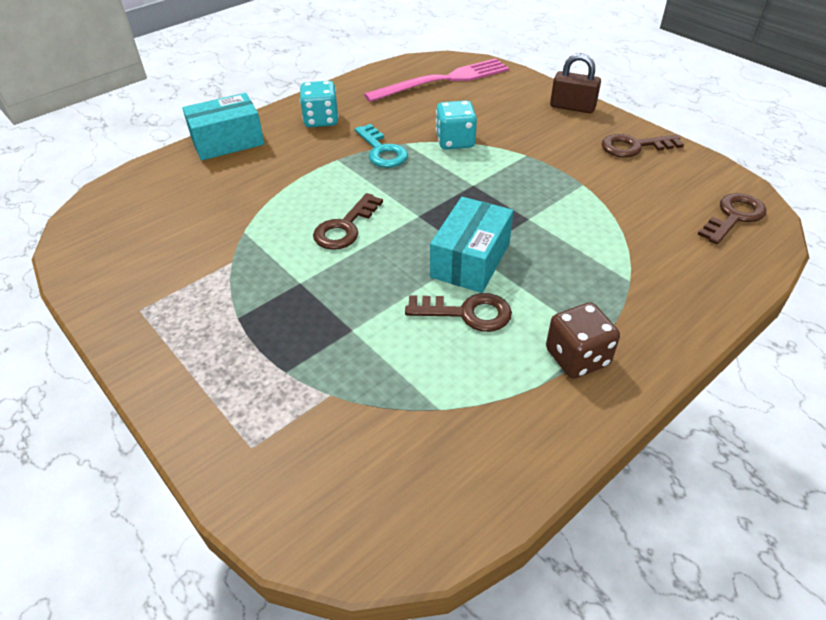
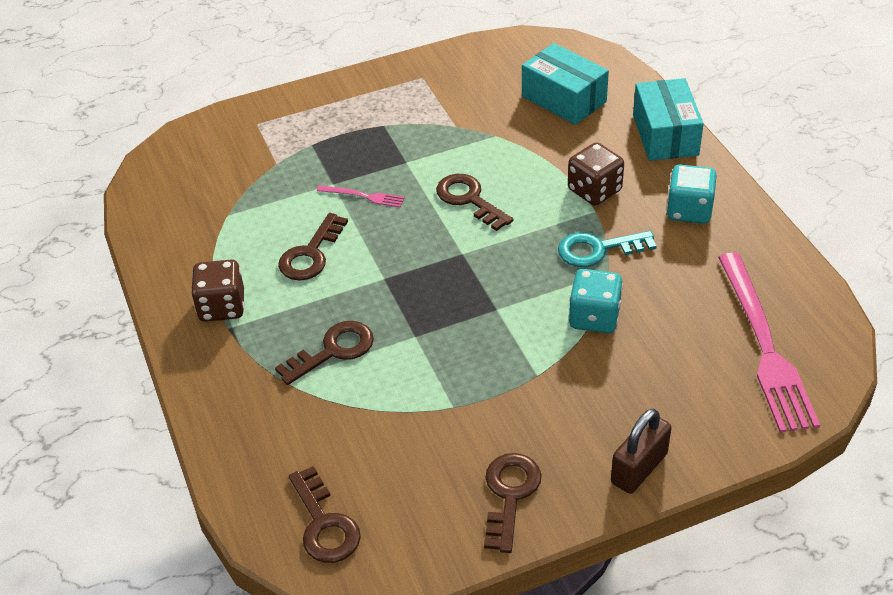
camera: 110 degrees right, 0 degrees up
(310, 163) = (594, 190): none -> brown dice
(364, 299) = (363, 196): none -> pink fork
(470, 260) = (376, 274): turquoise box -> turquoise box (564, 99)
(576, 260) = (333, 351): none -> brown key

